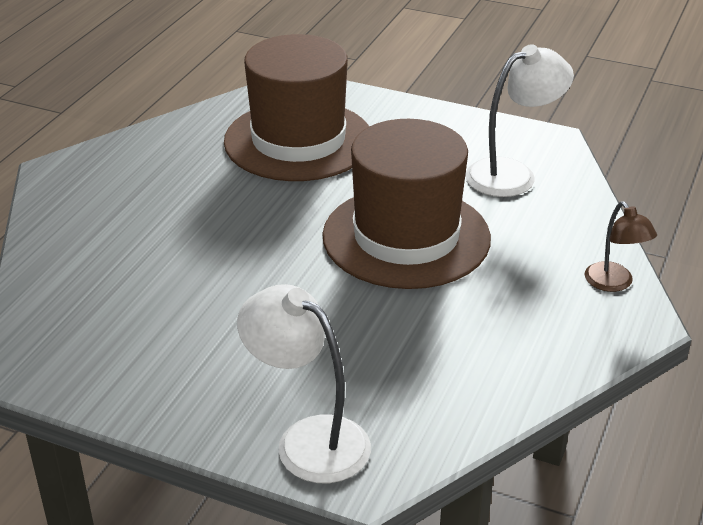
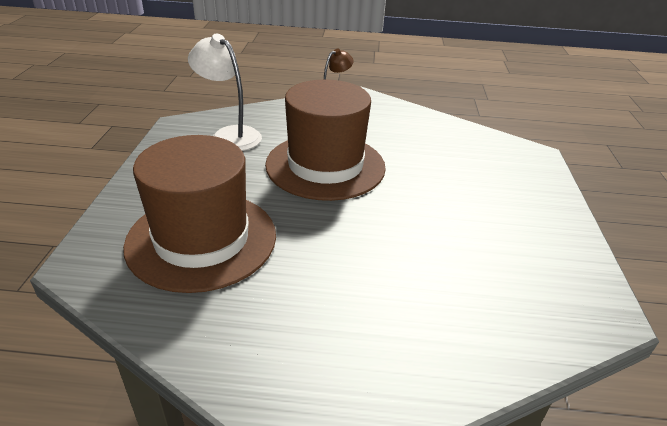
camera: 110 degrees left, 0 degrees up
(308, 439) = (530, 173): white lamp -> none

